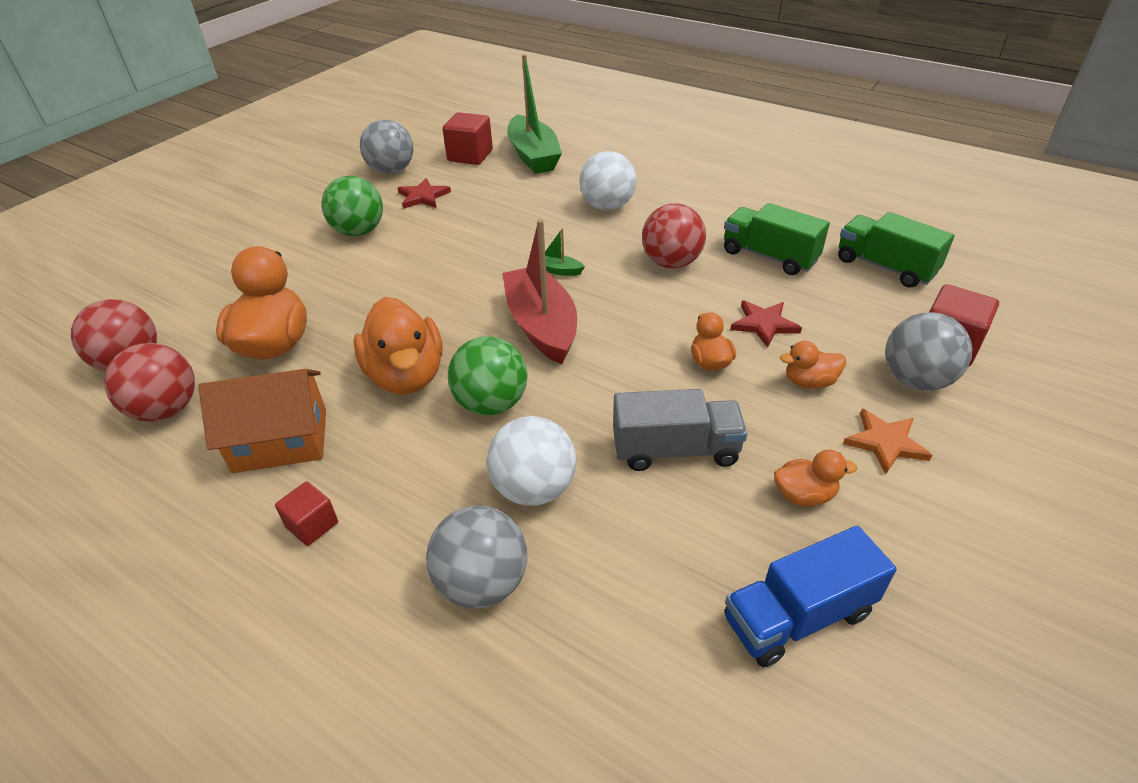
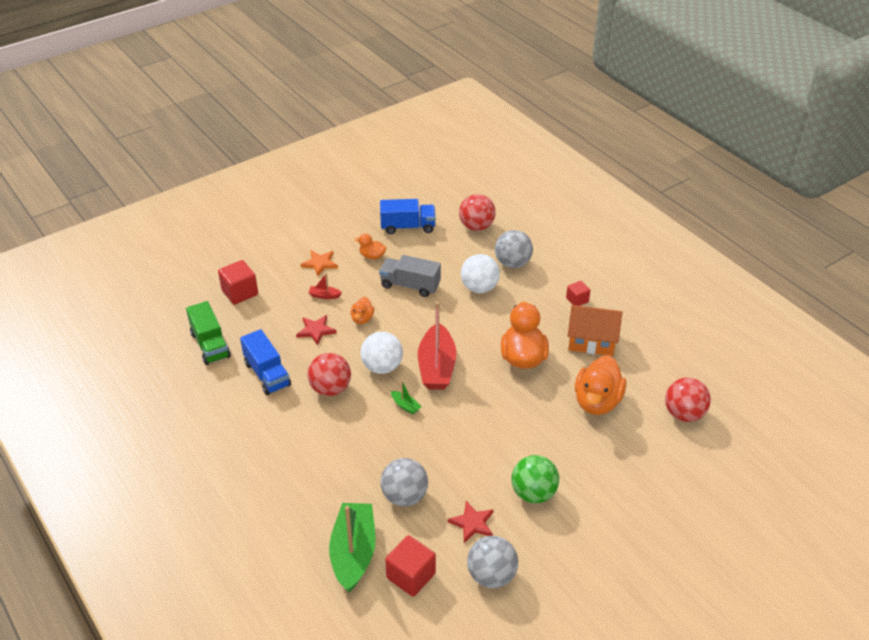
camera: 160 degrees left, 0 degrees up
(166, 409) = (654, 375): red ball -> red ball (476, 226)
(491, 404) = (483, 329): green ball -> none
(607, 206) = (334, 458): white ball -> white ball (382, 367)
(769, 256) = (267, 374): green truck -> blue truck
(809, 382) = (324, 295): orange duck -> red boat
(915, 380) = (275, 282): grey ball -> grey ball (404, 496)

